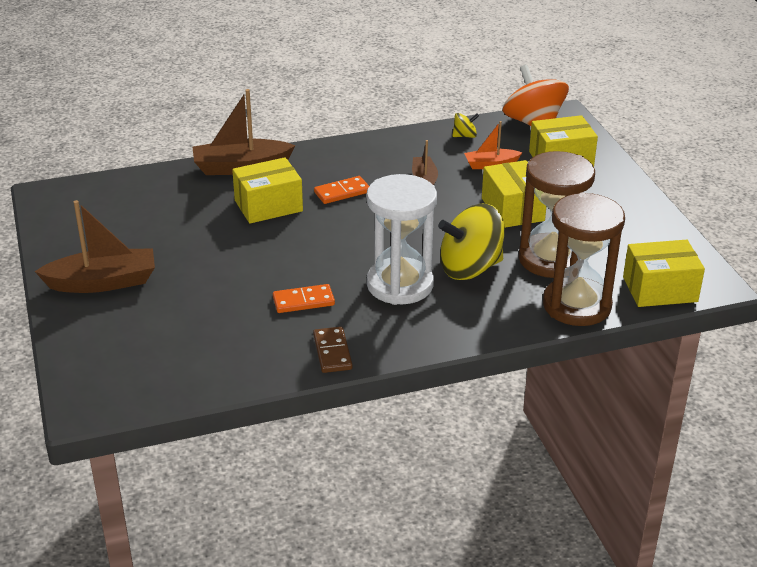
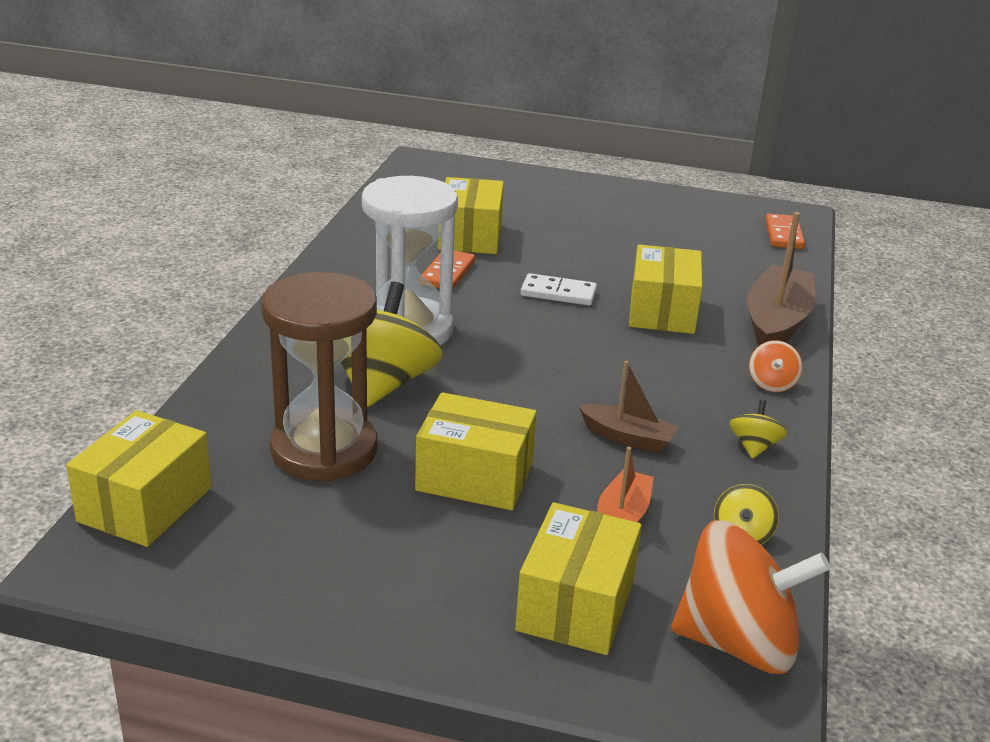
camera: 120 degrees right, 5 degrees down
(103, 282) = (594, 202): brown boat -> none
(231, 315) = (470, 236): none -> yellow box
(285, 248) = (558, 293): none -> white domino
(318, 155) = (772, 383): none -> orange spinning top
(332, 352) = (348, 260): brown domino -> none
(342, 192) = (651, 366): orange domino -> orange domino (784, 234)
(389, 147) = (754, 447): none -> yellow spinning top
(576, 305) = (213, 422): brown hourglass -> none

